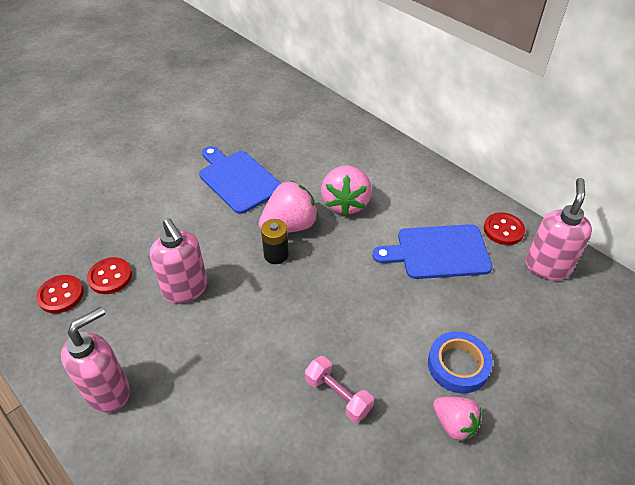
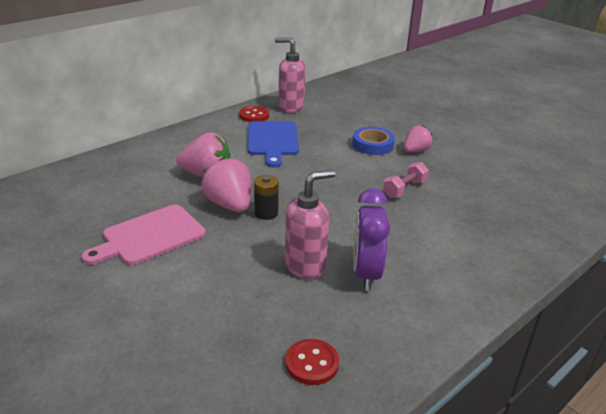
camera: 90 degrees left, 15 degrees down
(108, 391) = (426, 306): pink soap dispenser -> none
(110, 277) = (286, 323): red button -> none
(167, 339) = (366, 274): none -> purple clock
(238, 179) = (149, 236): blue cutting board -> pink cutting board

